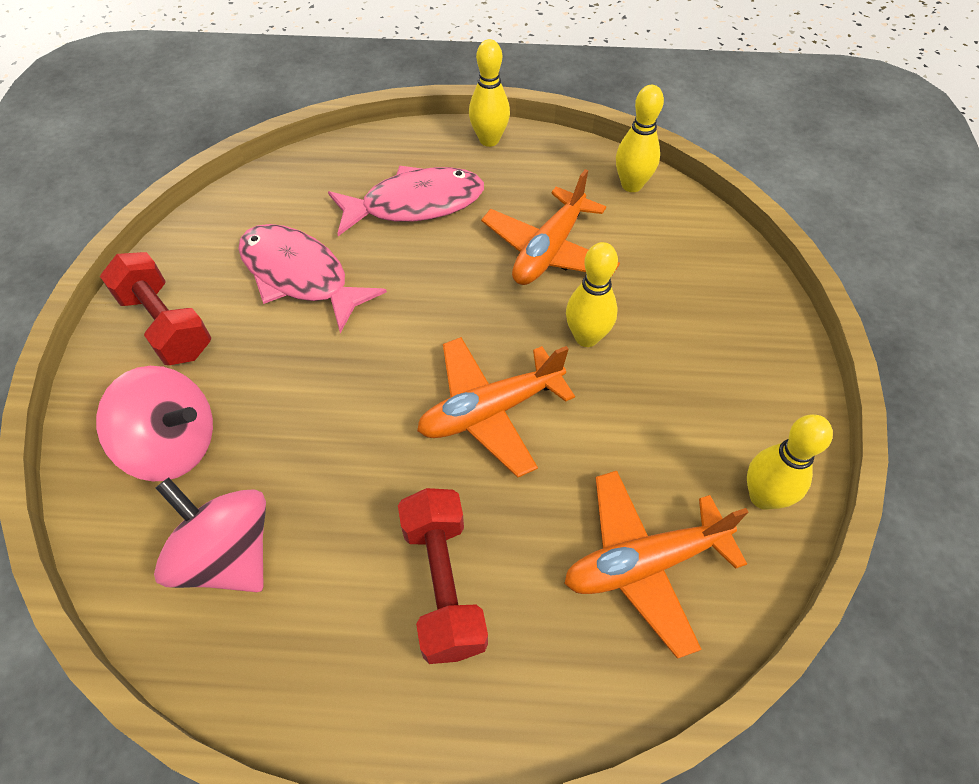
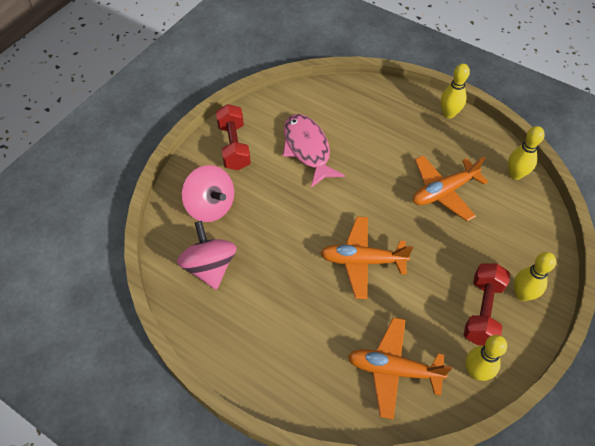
camera: 30 degrees right, 0 degrees up
(415, 204) = (386, 134): pink fish -> none
(443, 584) = (294, 328): red dumbbell -> red dumbbell (482, 311)
(586, 337) = (434, 247): yellow bowling pin -> yellow bowling pin (522, 294)

